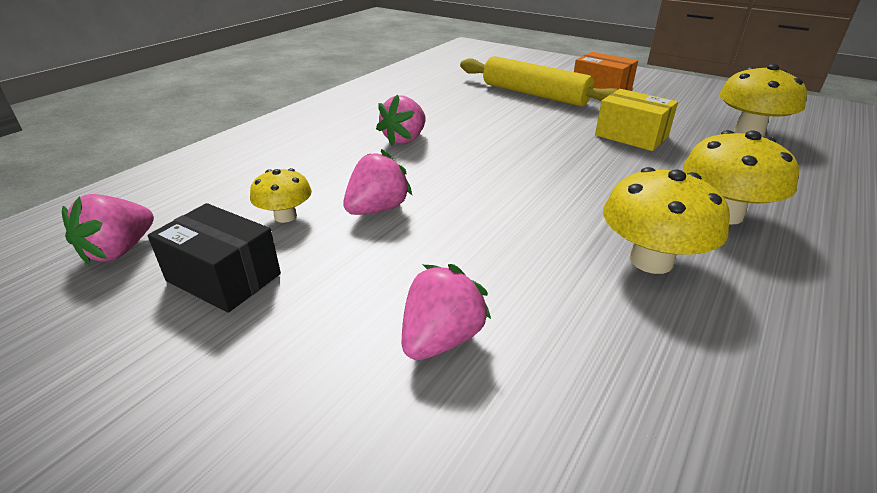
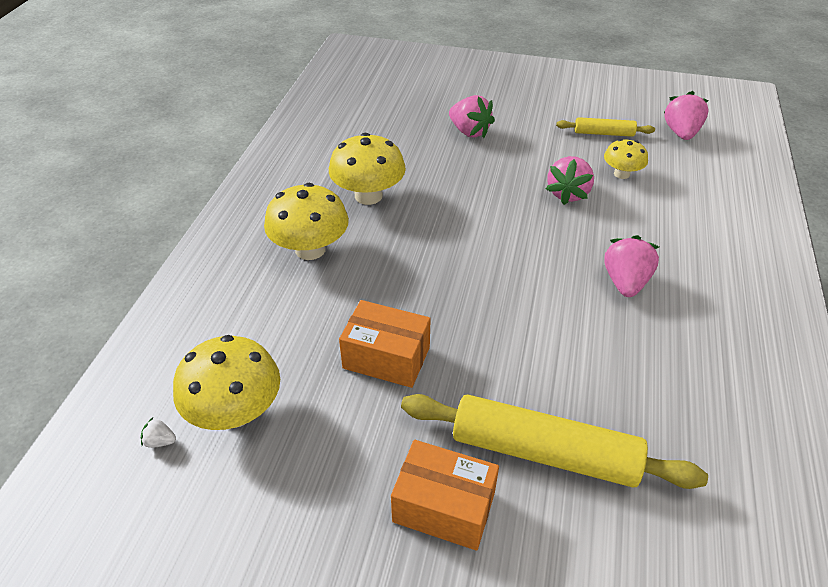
camera: 160 degrees right, 10 degrees up
(223, 277) = (603, 133): black box -> yellow rolling pin
(441, 339) = (469, 132): pink strawberry -> pink strawberry turned 60 degrees counterclockwise
(631, 136) = (386, 357): yellow box -> orange box
(799, 129) = (160, 441): none -> white strawberry

